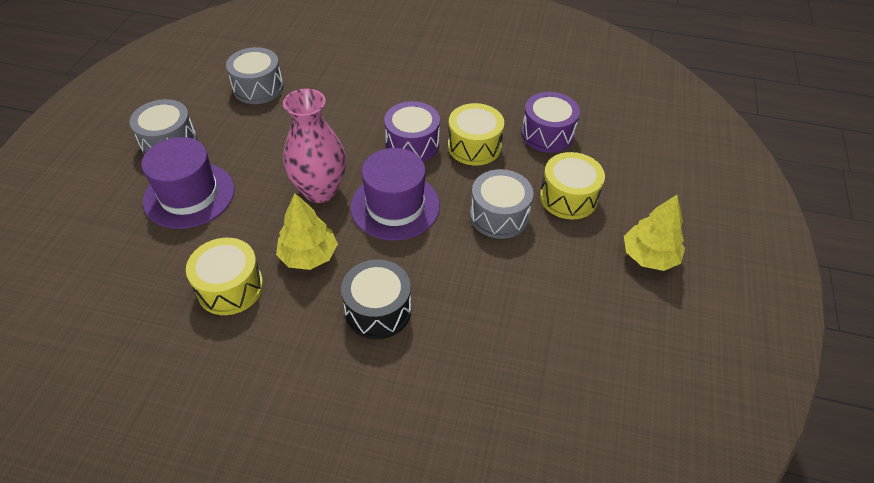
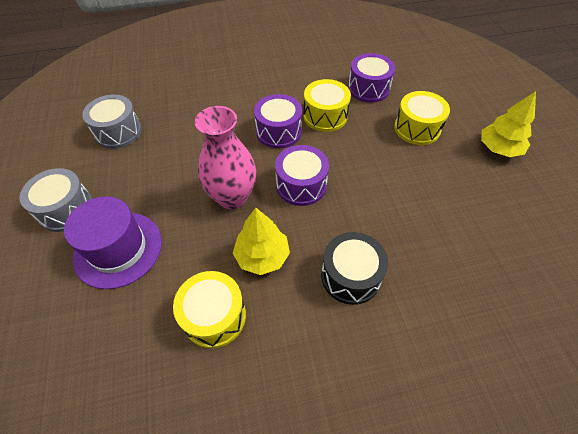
camera: 25 degrees left, 5 degrees up
(395, 206) = (301, 185): purple hat -> purple drum
(499, 215) = (381, 161): grey drum -> none

